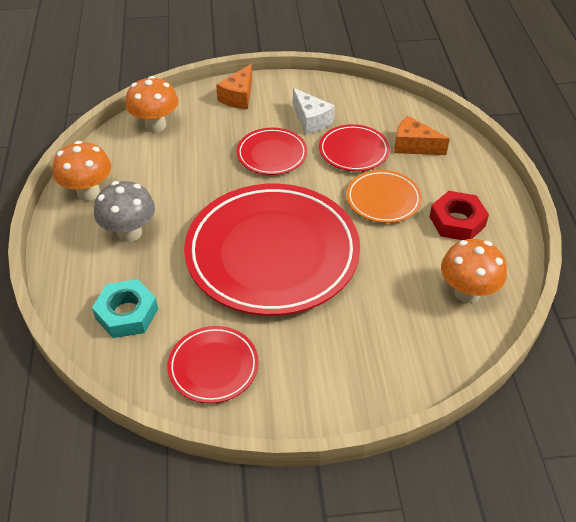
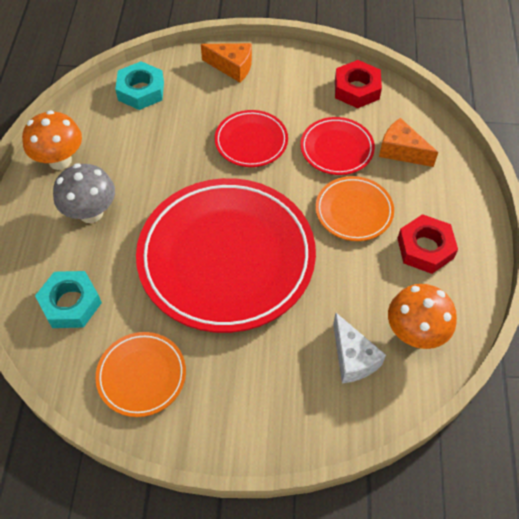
camera: 10 degrees right, 10 degrees up
(155, 125) = (141, 91): orange mushroom -> turquoise nut
(213, 367) = (141, 375): red plate -> orange plate
(238, 97) = (232, 67): orange cheese -> orange cheese turned 105 degrees counterclockwise
(311, 120) = (301, 105): white cheese -> white cheese (352, 358)
(359, 102) = (356, 89): none -> red nut

